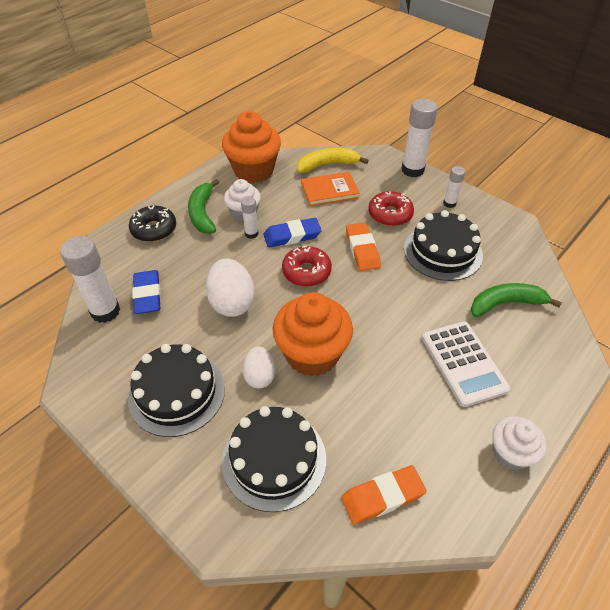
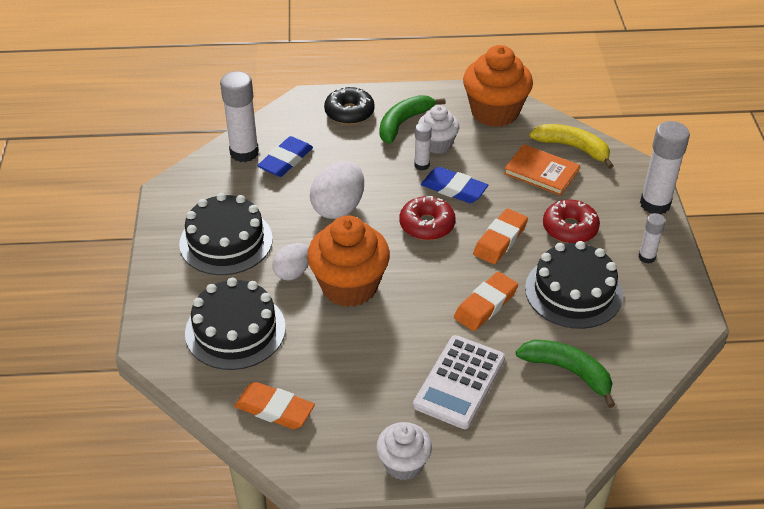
camera: 45 degrees right, 5 degrees down
(409, 298) = (485, 305): none -> orange eraser

